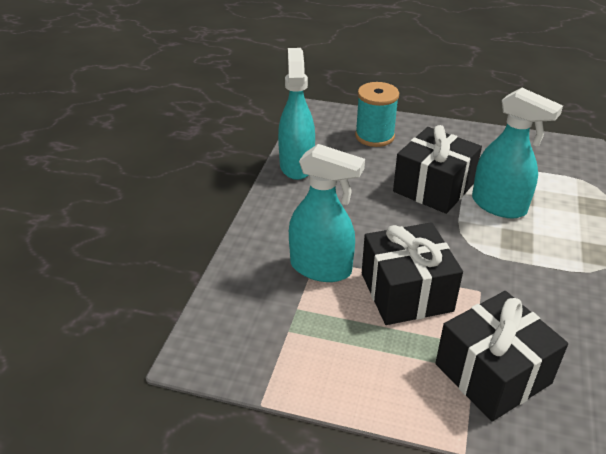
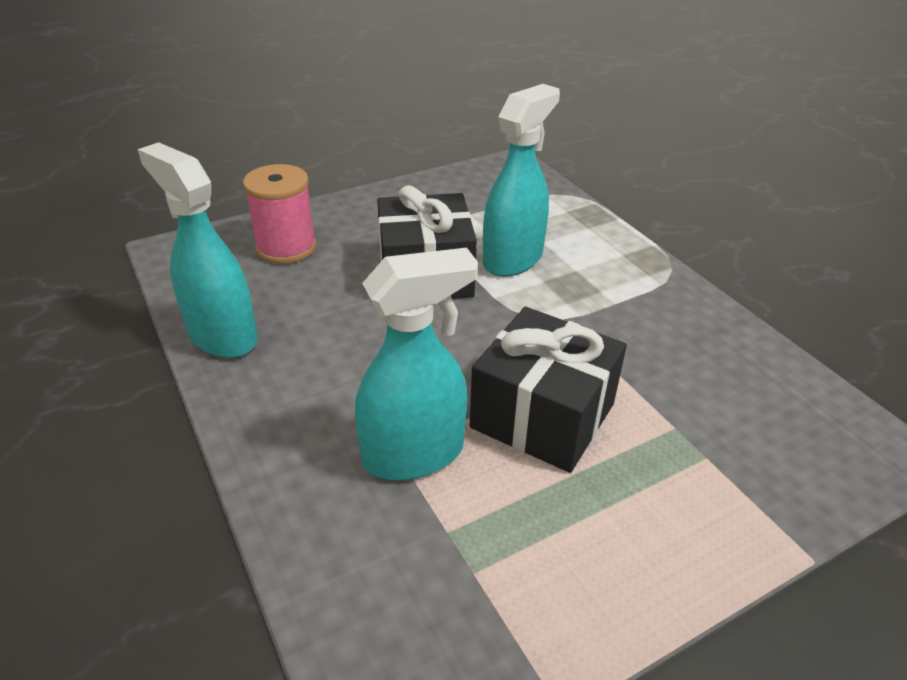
camera: 45 degrees left, 0 degrees up
(374, 136) = (286, 247): turquoise spool -> pink spool
(492, 373) = (726, 447): black gift -> none
(499, 205) = (513, 259): turquoise spray bottle -> turquoise spray bottle turned 45 degrees counterclockwise

